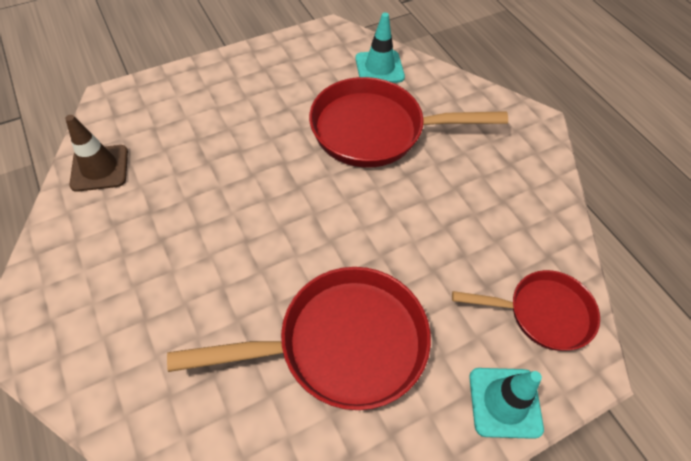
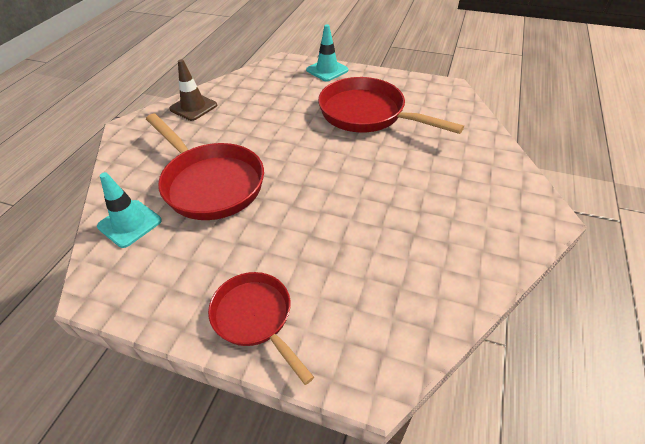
camera: 130 degrees left, 10 degrees down
(100, 168) = (431, 299): brown traffic cone -> brown traffic cone (193, 107)
(542, 313) = (272, 77): red pan -> red pan (255, 318)

